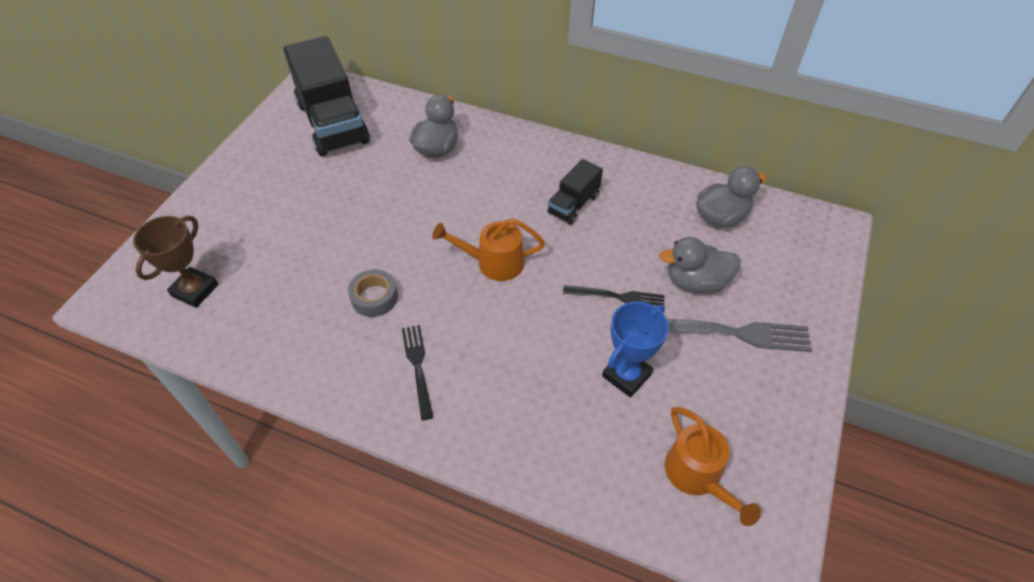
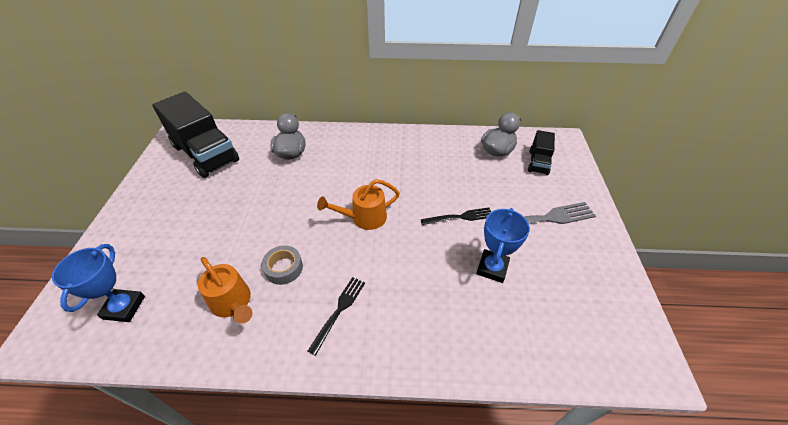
camera: 20 degrees left, 5 degrees down
(195, 290) = (124, 307): brown trophy -> blue trophy
(417, 367) = (339, 311): black fork -> black fork turned 60 degrees clockwise
(573, 204) = (401, 166): black truck -> black truck (538, 162)
(695, 282) = (503, 194): grey duck -> none
(698, 476) = (575, 324): orange watering can -> orange watering can (233, 303)

